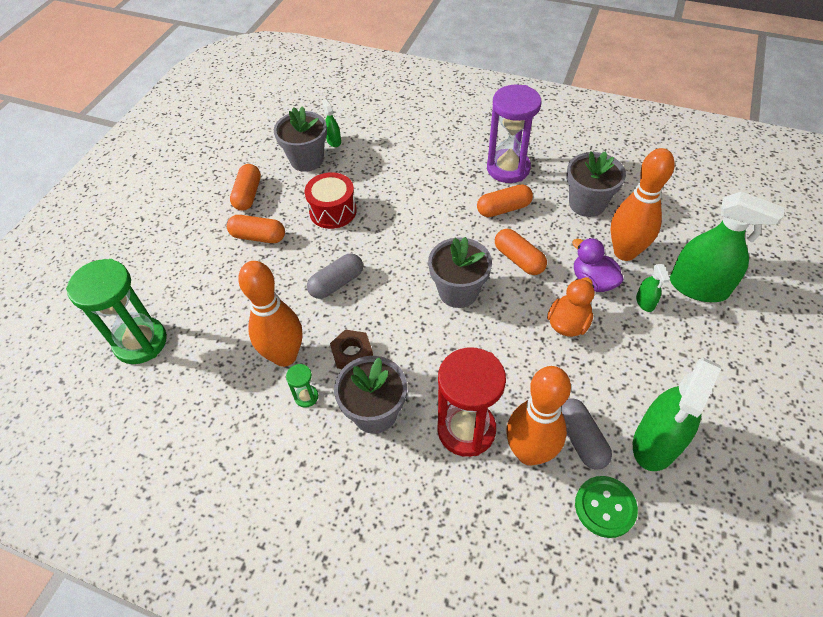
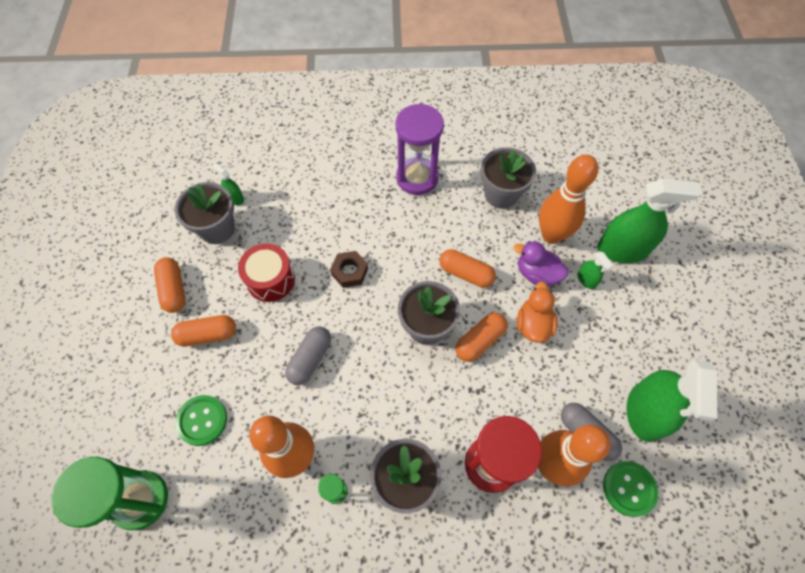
camera: 25 degrees left, 10 degrees up
(220, 300) = (202, 420): none -> green button
(352, 354) = (358, 429): brown nut -> brown nut (349, 272)
(503, 209) = (431, 224): orange capsule -> orange capsule (480, 341)

